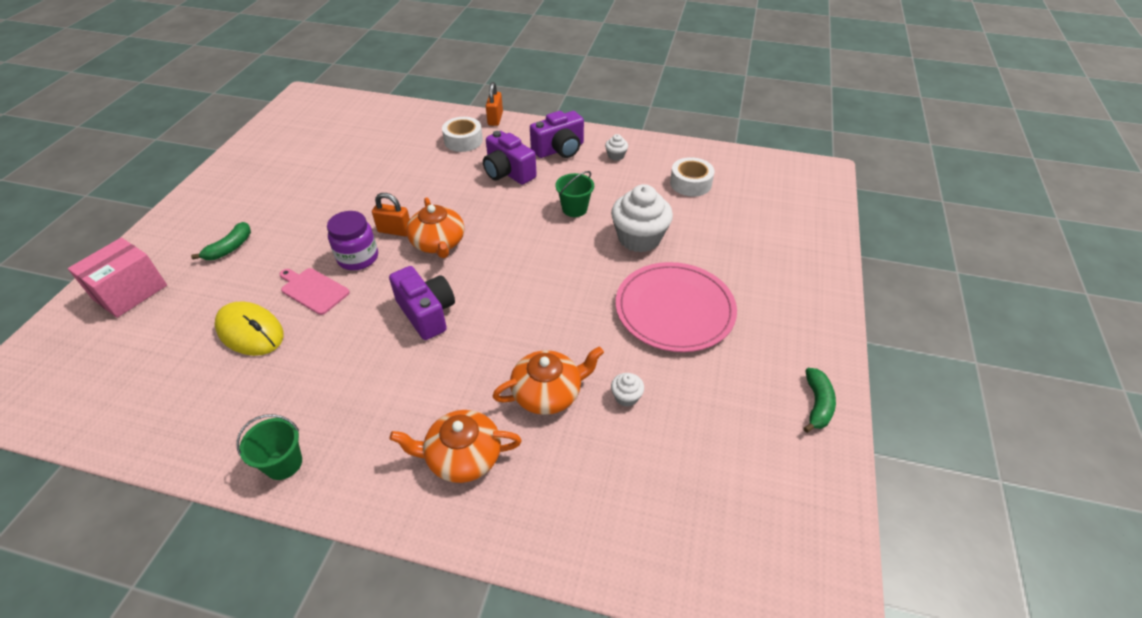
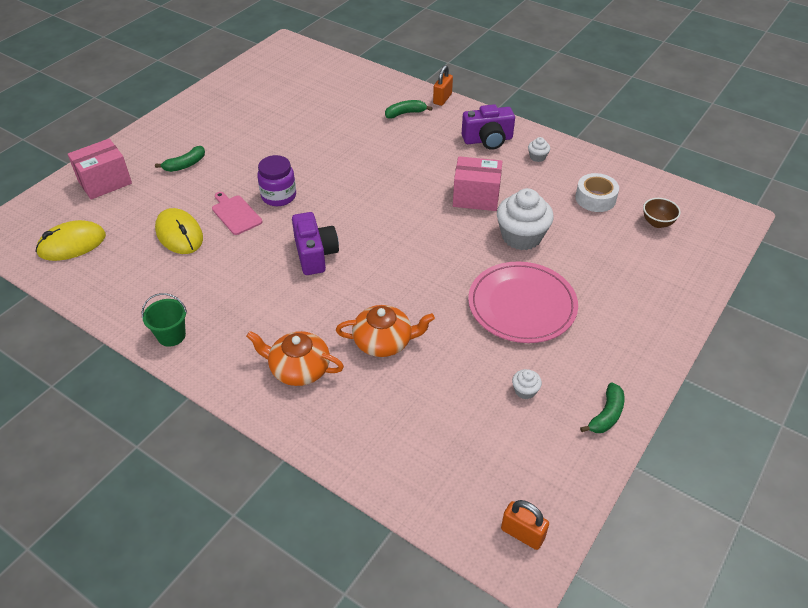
camera: 20 degrees right, 0 degrees up
(107, 381) = (72, 244): none -> yellow mouse
(395, 231) = (316, 180): orange padlock -> orange padlock (522, 533)
(438, 243) = (347, 199): orange teapot -> none
(463, 140) = (405, 113): white tape -> green banana
(508, 172) = (432, 151): purple camera -> none
(574, 209) = (476, 197): green bucket -> pink box
(626, 397) = (445, 362): white cupcake -> white cupcake (525, 391)
(759, 193) = (657, 223): none -> brown bowl

